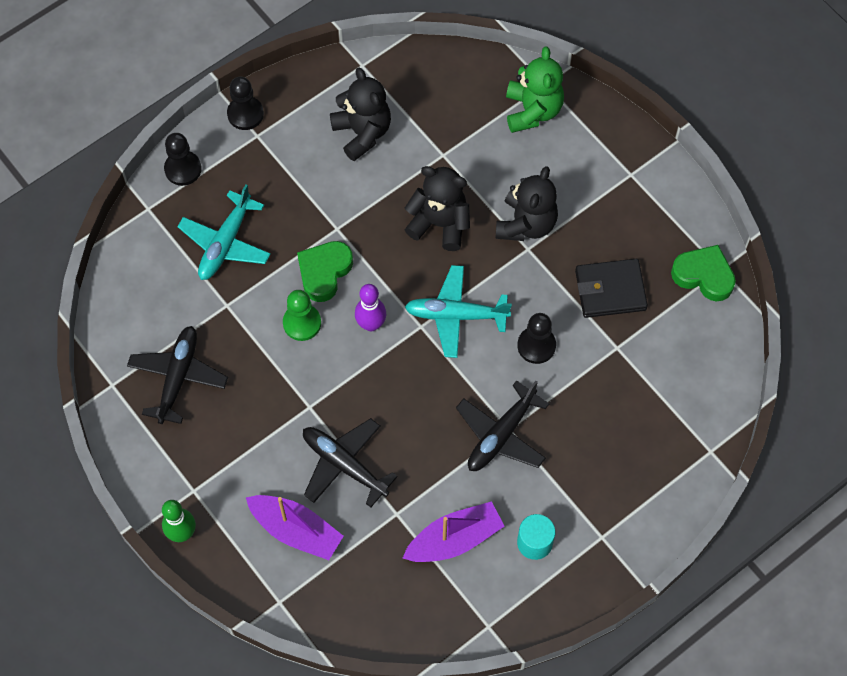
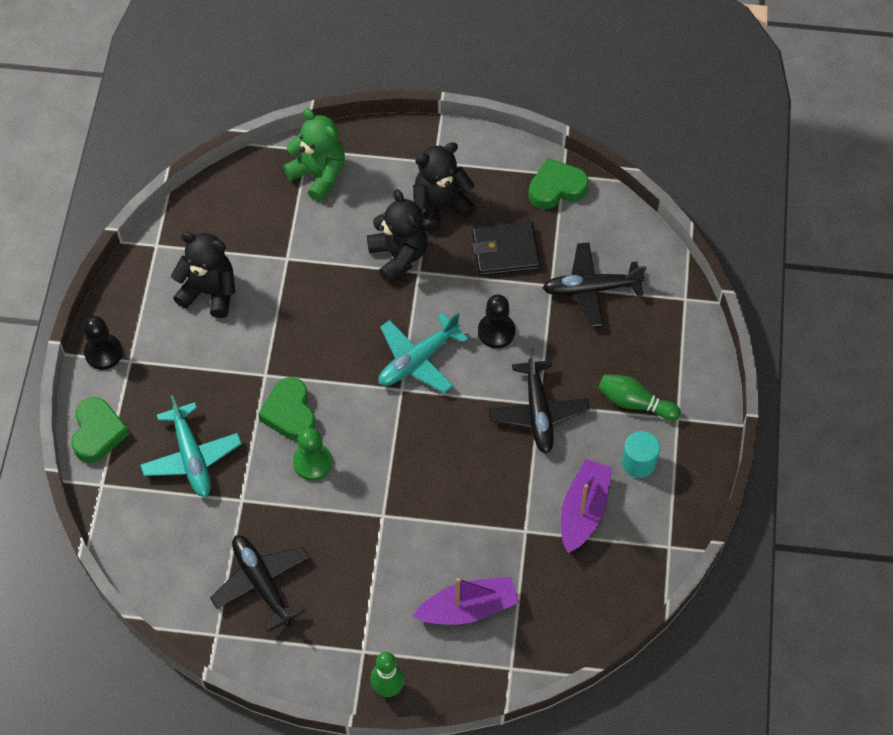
camera: 45 degrees left, 5 degrees down
(183, 169) = (98, 433): black pawn -> green heart
(344, 464) = (452, 532): black plane -> black plane (590, 289)
(371, 324) = (364, 419): purple bowling pin -> none
(440, 223) = (337, 307): black teddy bear -> black teddy bear (440, 206)
(582, 495) = (635, 403): none -> green bowling pin
(610, 290) = (505, 251): black wallet -> black wallet turned 45 degrees clockwise

